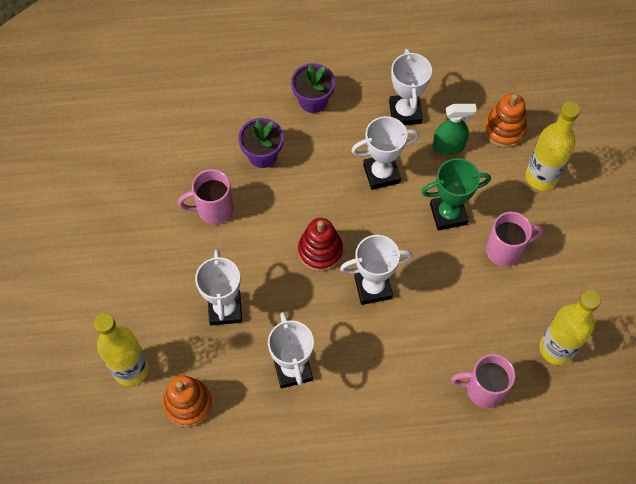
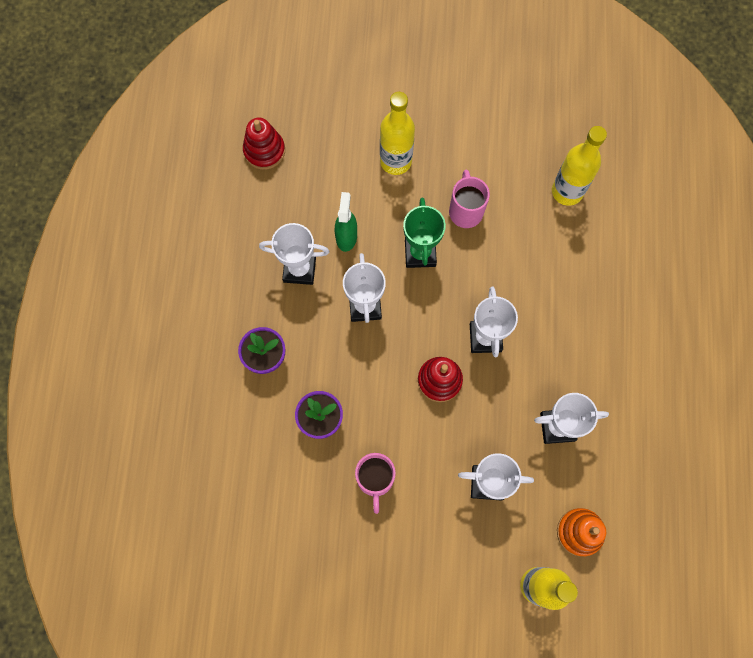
camera: 80 degrees left, 10 degrees up
(483, 389) = (597, 261): pink mug -> none
(504, 129) = (338, 182): orange stacking toy -> none
(518, 62) = (264, 151): none -> red stacking toy

